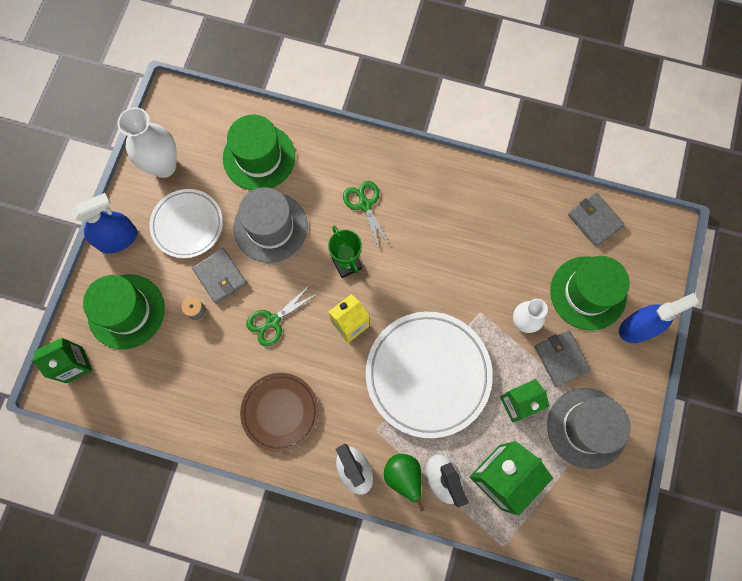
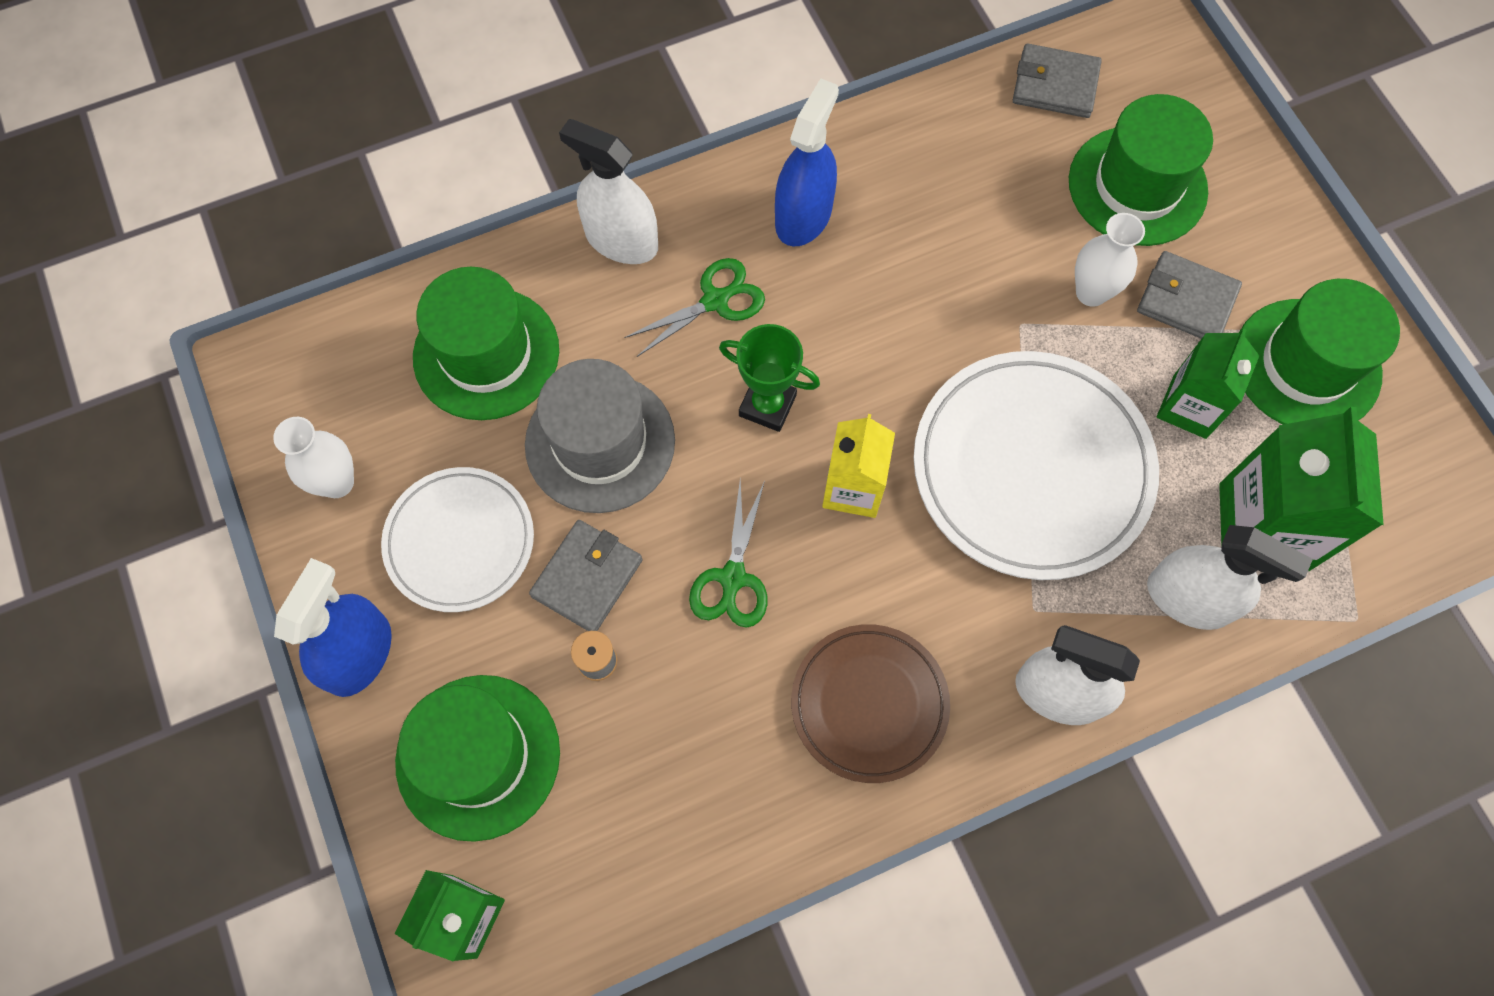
camera: 40 degrees left, 5 degrees down
(163, 166) = (337, 482): white vase -> white vase, size x0.64
(220, 276) = (587, 578): grey wallet -> grey wallet turned 75 degrees counterclockwise
(350, 150) = (621, 240): none -> white spray bottle
(365, 204) = (715, 300): green scissors -> green scissors turned 120 degrees clockwise
(403, 476) = (1134, 641): green pear -> none
(586, 428) = (1306, 365): grey hat -> green hat
(638, 327) = (1242, 181): blue spray bottle -> blue spray bottle (803, 216)

